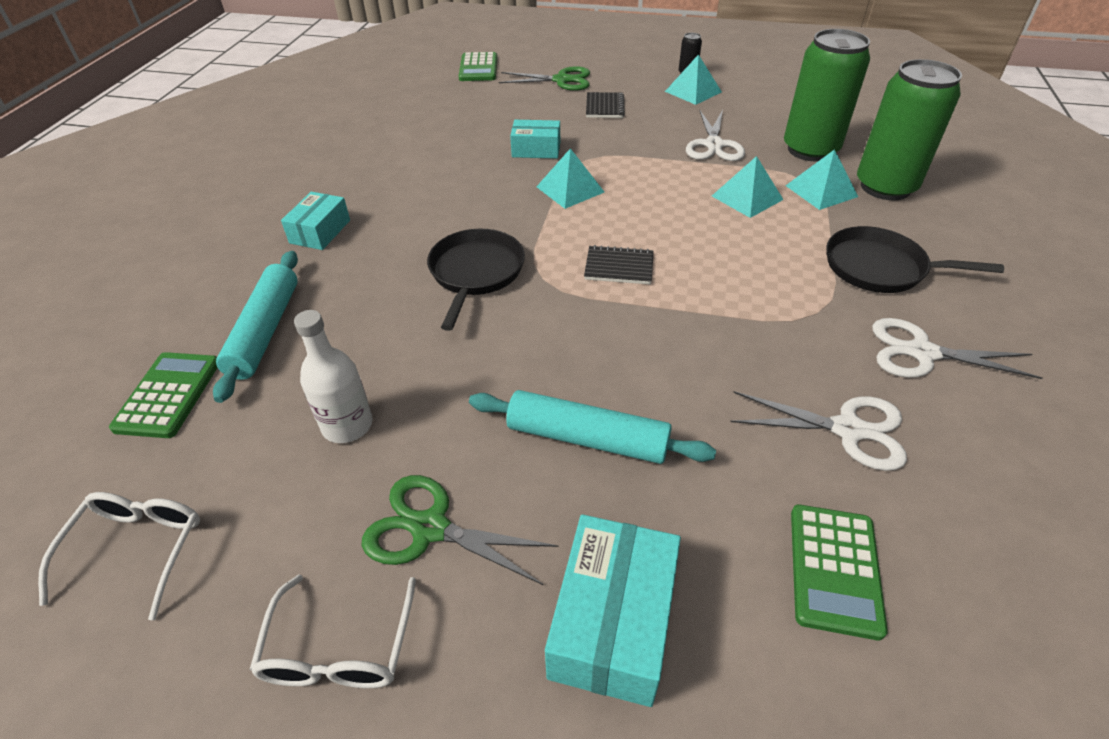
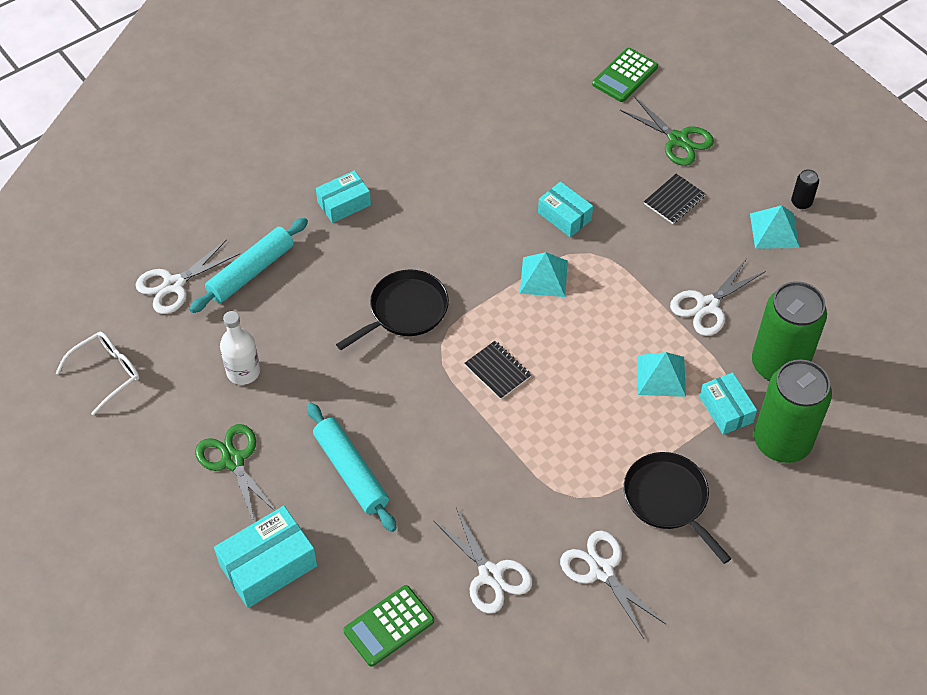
camera: 40 degrees right, 10 degrees up
(168, 395) = (174, 285): green calculator -> white scissors
(339, 649) = (152, 486): white glasses -> none
(821, 191) = (726, 409): turquoise pyramid -> turquoise box

